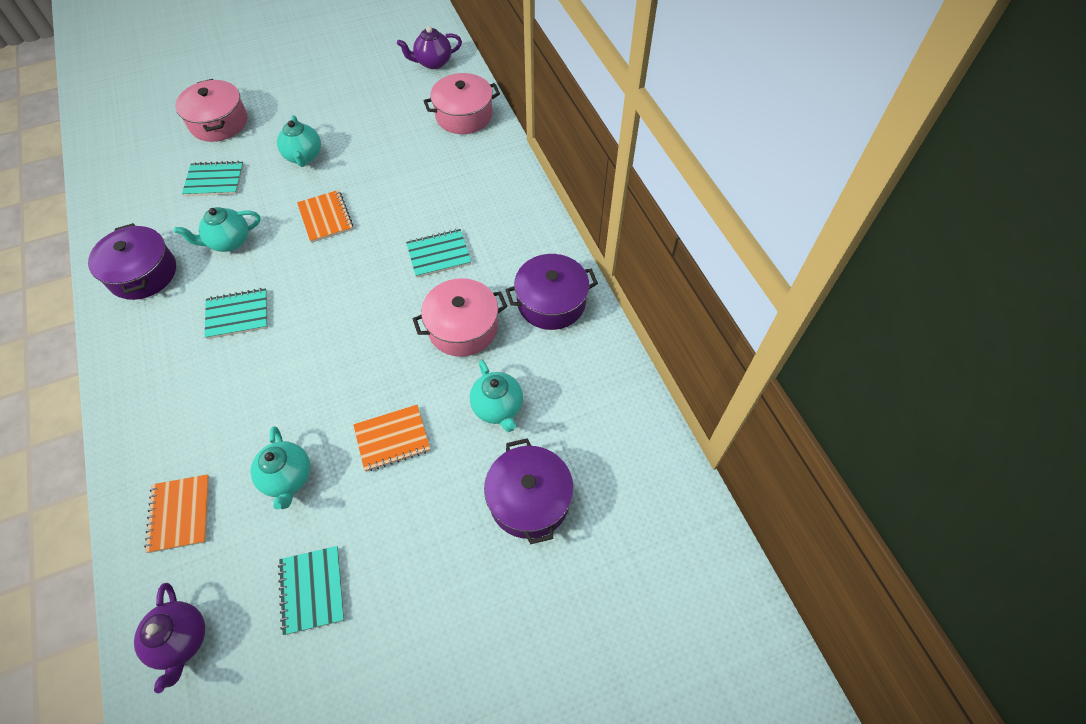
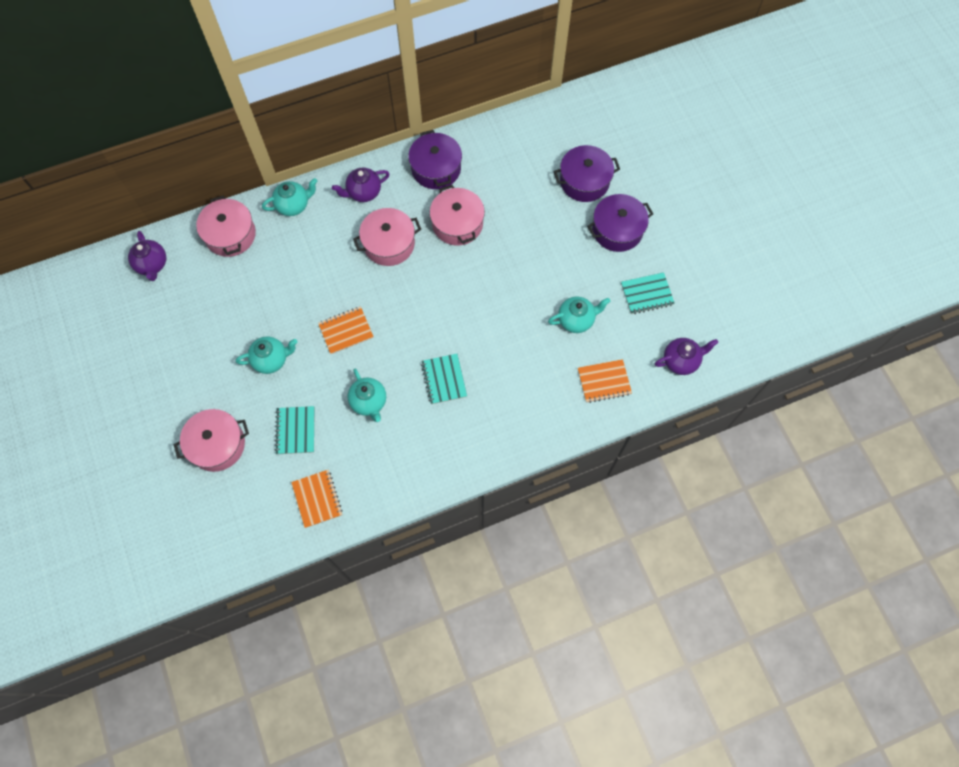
camera: 90 degrees left, 10 degrees up
(143, 273) = (400, 463): purple pot -> purple pot (617, 230)
(392, 439) = (546, 260): orange notebook -> orange notebook (317, 499)
(439, 254) = (389, 244): turquoise notebook -> pink pot
(498, 408) = (522, 200): turquoise teapot -> turquoise teapot (293, 205)
(515, 227) = (363, 192): none -> purple teapot

